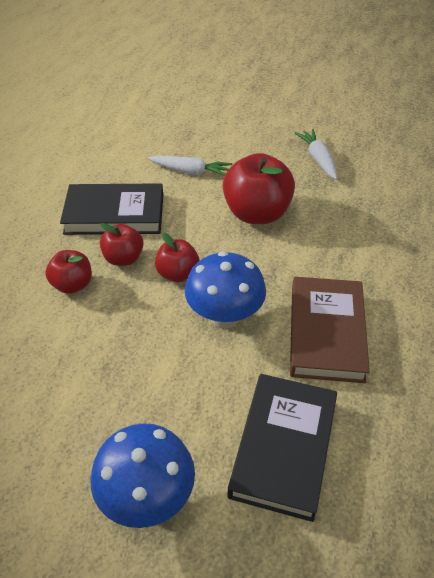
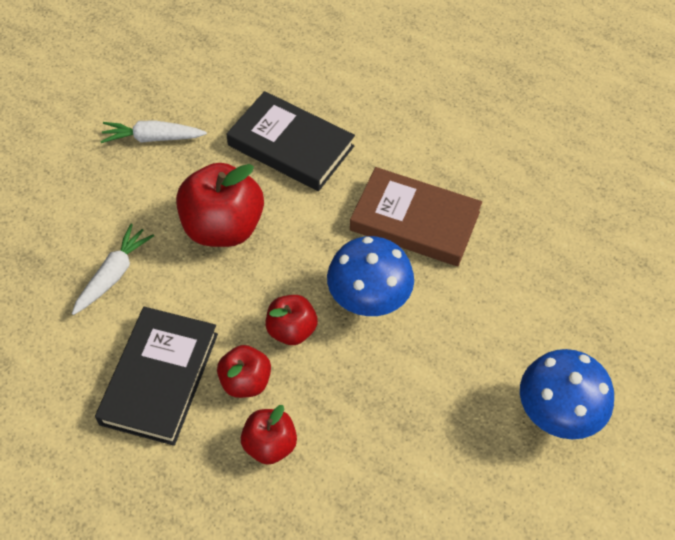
camera: 75 degrees left, 10 degrees up
(284, 447) = (529, 295): black book -> black book (291, 145)

